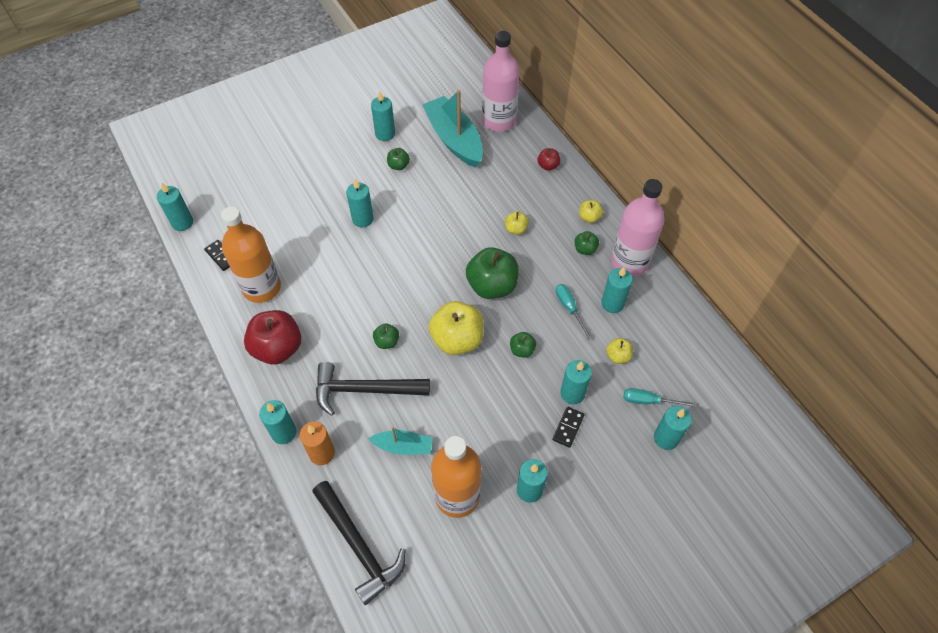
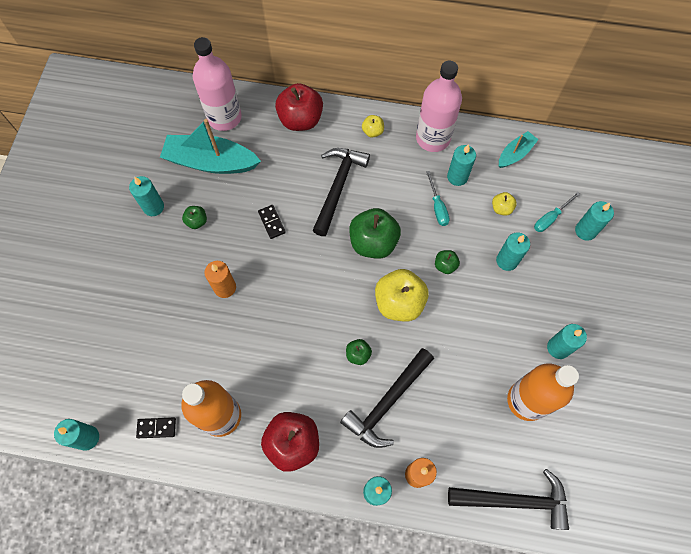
camera: 50 degrees left, 10 degrees up
(363, 219) = (225, 287): turquoise candle -> orange candle
(403, 446) = (458, 409): turquoise boat -> turquoise boat (515, 154)
(516, 229) = (338, 187): yellow apple -> black hammer
(548, 166) = (300, 120): red apple -> red apple, size x2.08
(568, 427) = (530, 285): black domino -> black domino (271, 222)
(569, 308) = (437, 207): turquoise screwdriver -> turquoise screwdriver turned 120 degrees counterclockwise
(585, 249) = (397, 156): green apple -> none

